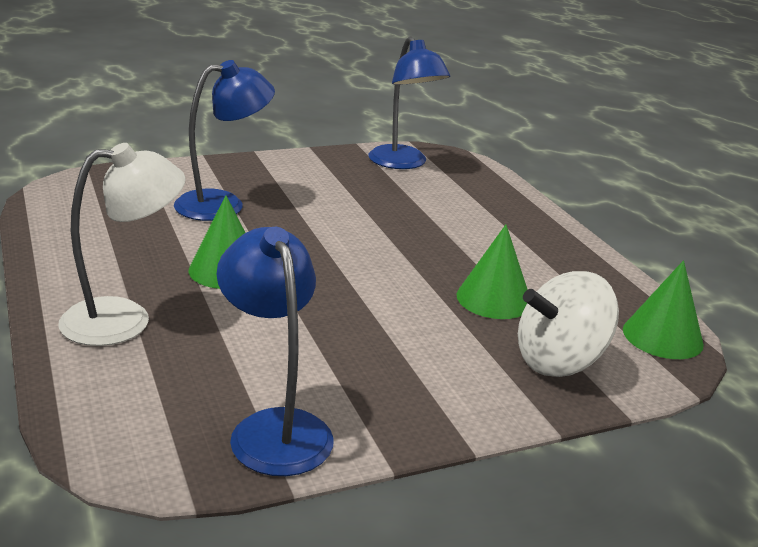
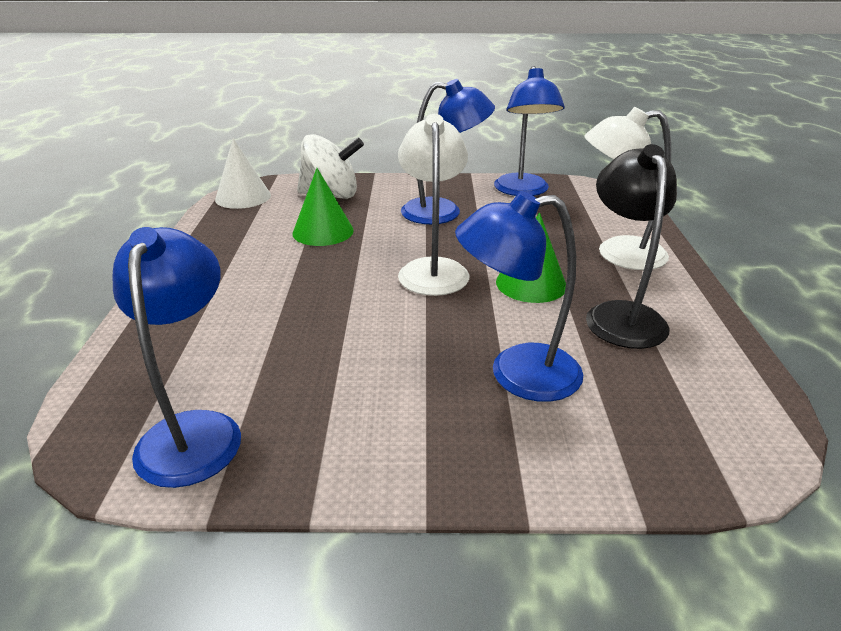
camera: 155 degrees left, 5 degrees up
(135, 252) = (620, 315): none -> black lamp
(334, 271) = (433, 269): none -> white lamp
(375, 355) = (444, 212): none -> blue lamp
(662, 336) = (243, 197): green cone -> white cone

